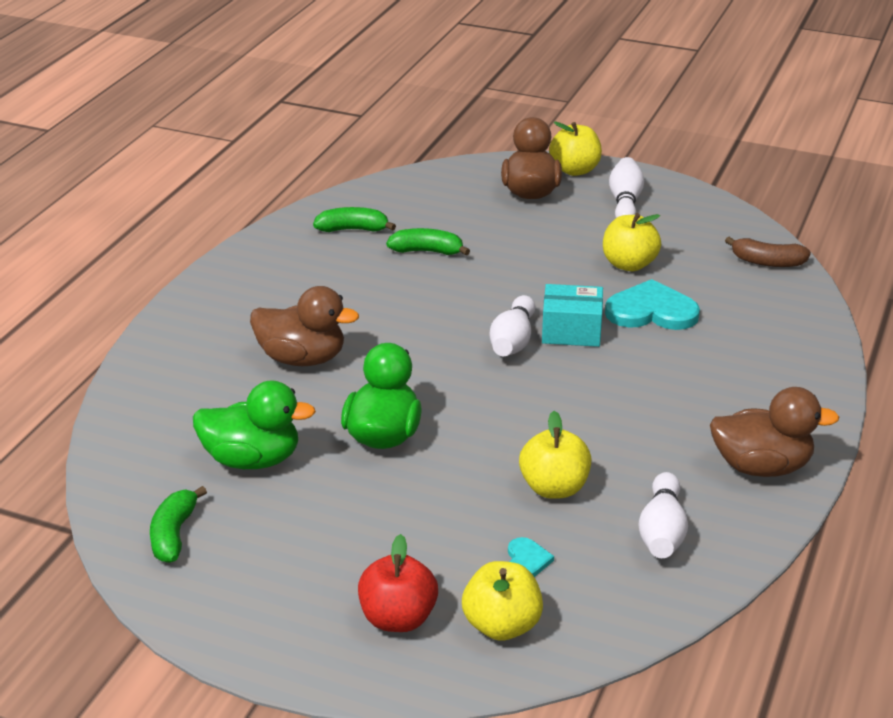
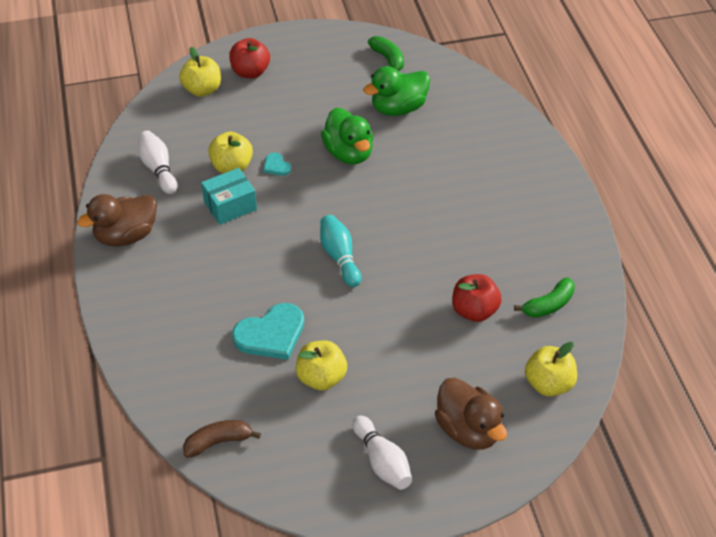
camera: 145 degrees right, 15 degrees up
(302, 359) = (447, 178): brown duck -> none
(427, 251) = (474, 311): green banana -> red apple
(513, 341) = (340, 257): white bowling pin -> turquoise bowling pin
(527, 560) = (215, 123): turquoise heart -> turquoise heart (276, 166)
(571, 331) = (310, 285): turquoise box -> turquoise box (230, 205)
(575, 170) = (461, 488): yellow apple -> yellow apple (548, 384)

